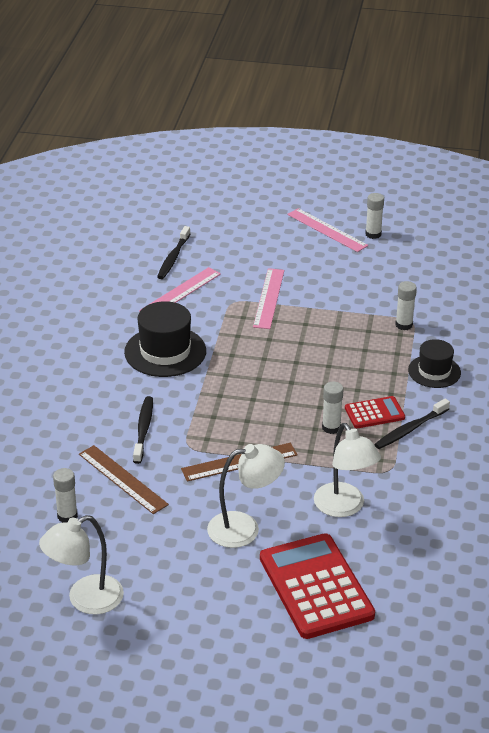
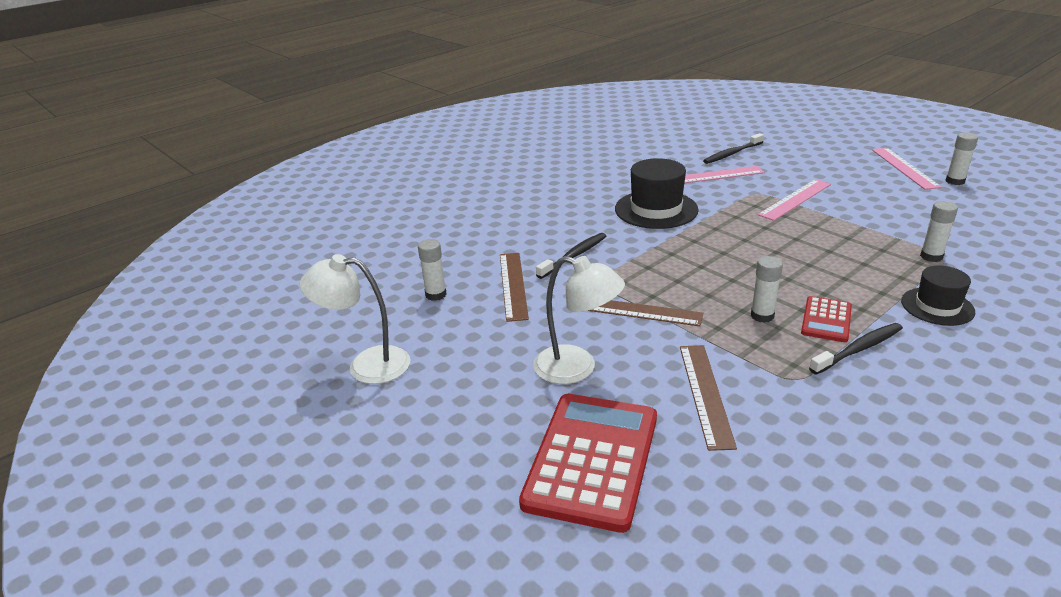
camera: 40 degrees right, 5 degrees down
(344, 507) = (705, 394): white lamp -> brown ruler
(374, 413) = (826, 320): red calculator -> red calculator turned 90 degrees clockwise
(410, 429) = (858, 349): black toothbrush -> black toothbrush turned 150 degrees clockwise

